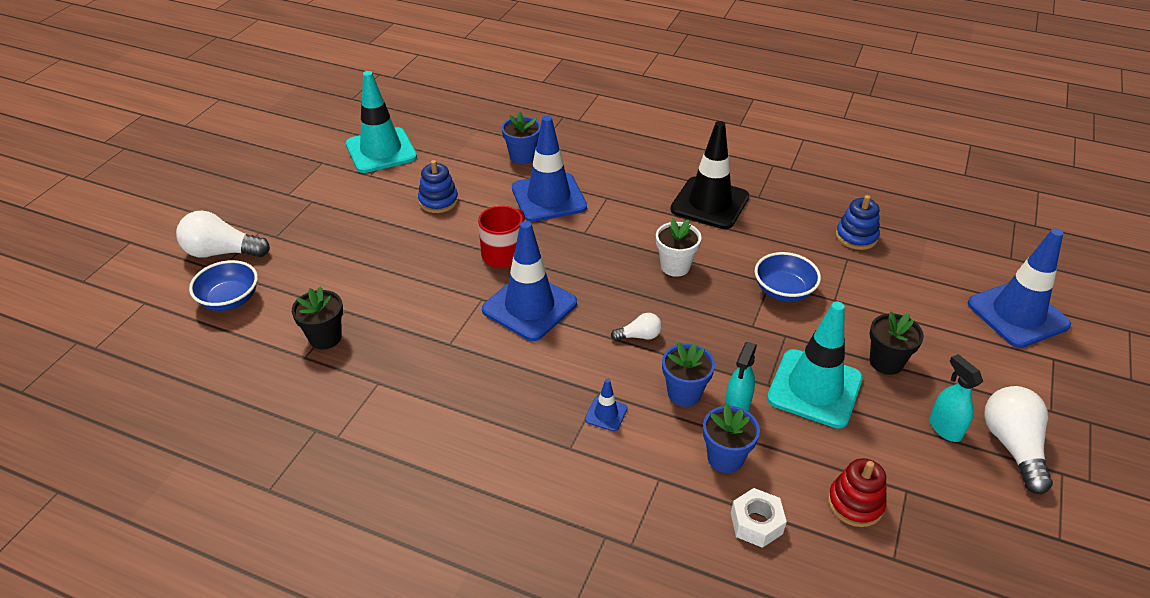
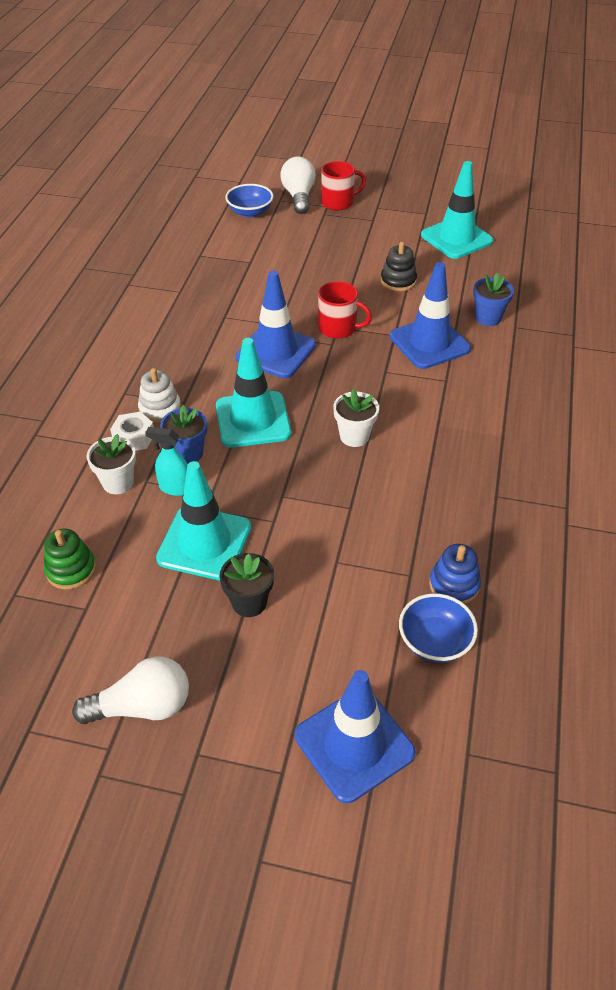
camera: 80 degrees right, 5 degrees up
(257, 221) = (338, 202): none -> red mug
(325, 337) = (220, 259): black flower pot -> none
(438, 201) = (398, 281): blue stacking toy -> black stacking toy
(606, 414) = (160, 408): blue traffic cone -> white stacking toy
(639, 336) = (253, 420): white light bulb -> turquoise traffic cone
(709, 203) = (467, 456): black traffic cone -> none
(725, 458) = (118, 482): blue flower pot -> white flower pot
(756, 523) = (52, 504): white nut -> white nut (134, 437)
(783, 291) = (339, 519): blue bowl -> blue bowl (435, 641)
(855, 503) = (71, 569): red stacking toy -> green stacking toy
(944, 428) = (162, 646): turquoise spray bottle -> none

